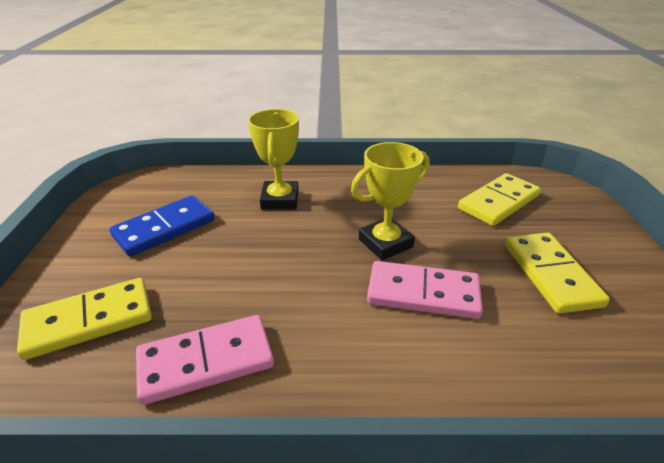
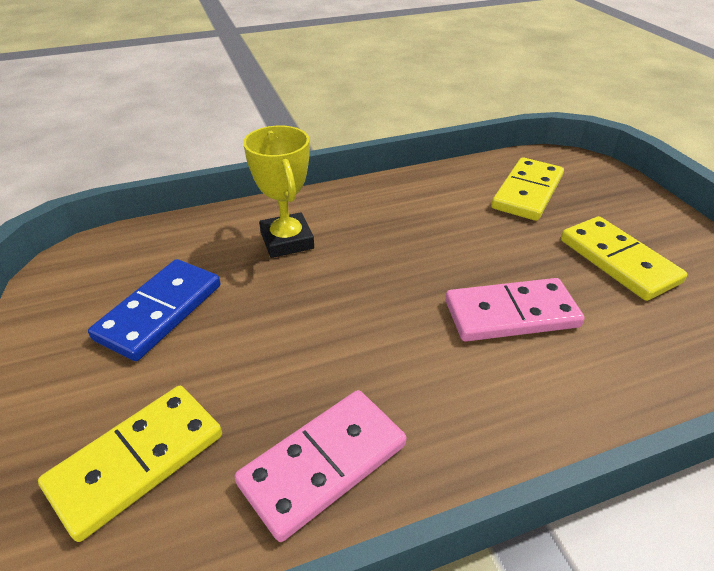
camera: 20 degrees left, 5 degrees up
(385, 243) = (439, 266): yellow trophy -> none

